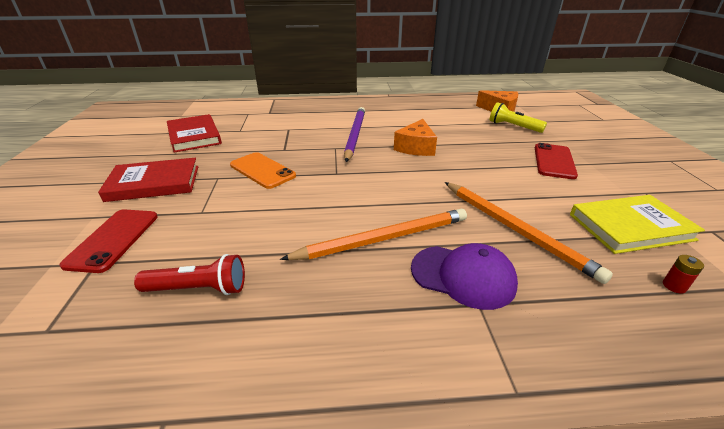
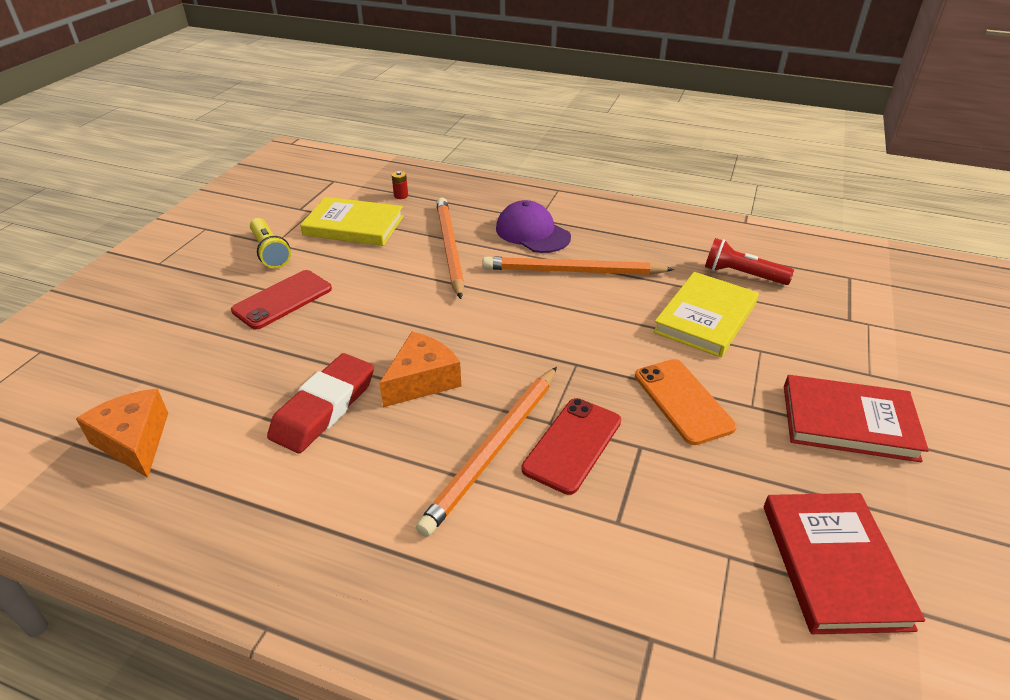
camera: 155 degrees left, 5 degrees up
(113, 239) = (848, 340): red phone -> red phone (572, 445)
(245, 226) = (705, 318): none -> yellow book
(355, 135) = (494, 449): purple pencil -> orange pencil
(447, 130) = (324, 408): none -> red eraser
(513, 127) = (206, 380): yellow flashlight -> yellow flashlight (270, 252)

